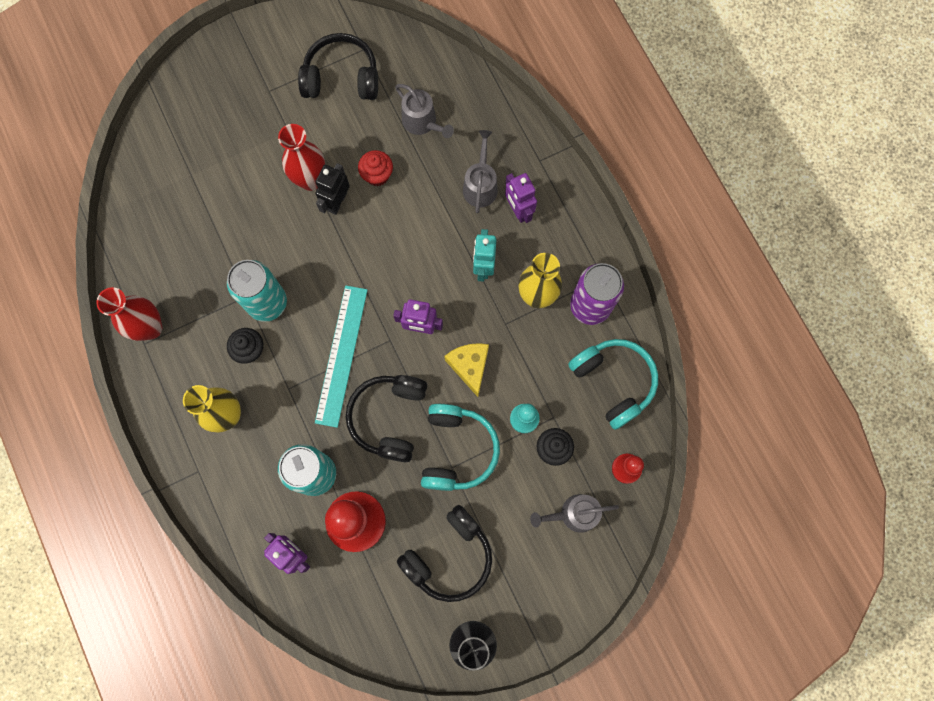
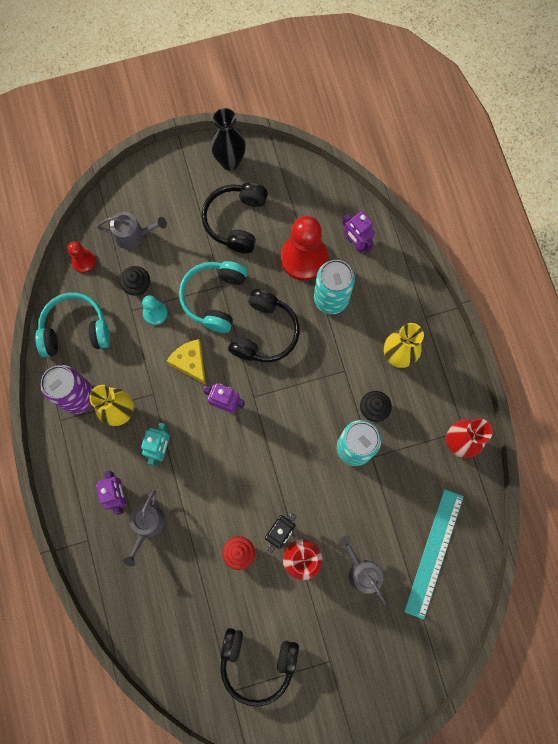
camera: 170 degrees left, 0 degrees up
(342, 355) = (296, 391): turquoise ruler -> turquoise ruler (433, 553)
(422, 122) = (188, 599): grey watering can -> grey watering can (362, 572)
(449, 557) = (236, 221): black headphones -> black headphones turned 45 degrees counterclockwise
(469, 366) = (191, 363): yellow cheese -> yellow cheese turned 150 degrees clockwise
(613, 382) = (75, 330): turquoise headphones -> turquoise headphones turned 105 degrees clockwise

